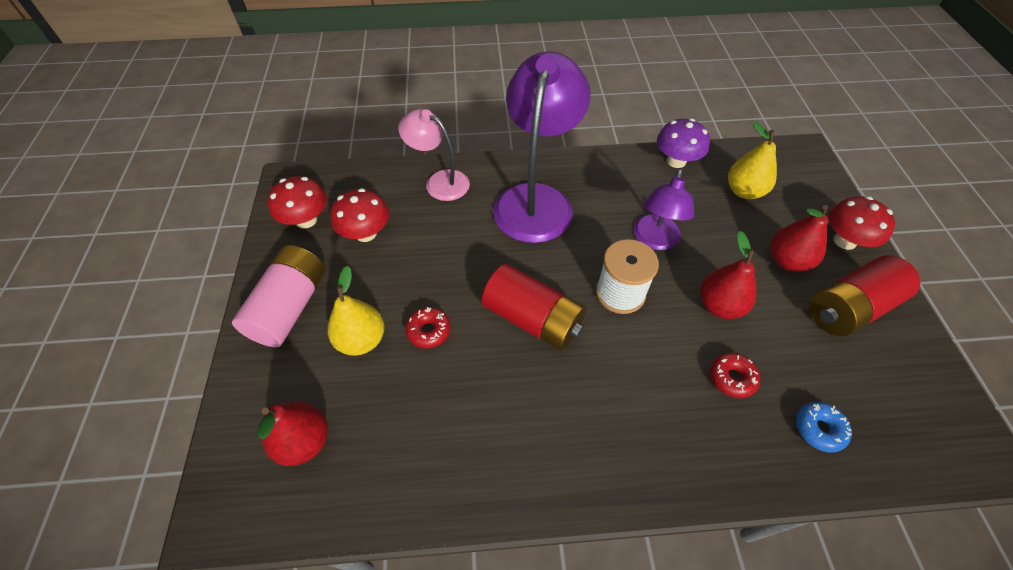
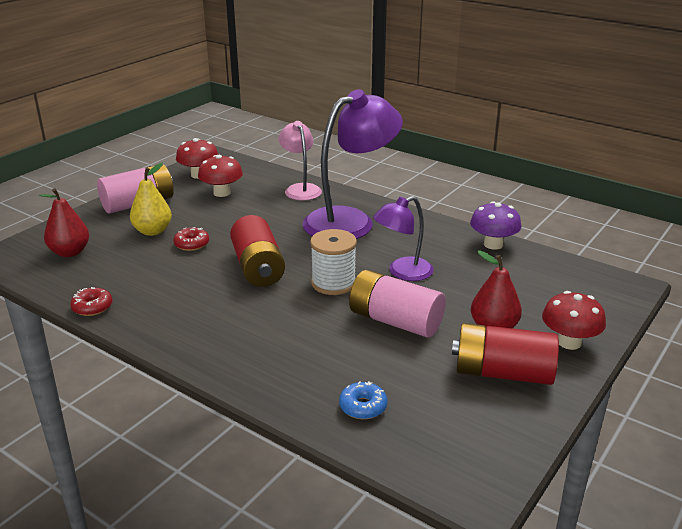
camera: 40 degrees right, 25 degrees down
(719, 306) = (395, 321): red pear -> pink battery
(732, 378) = (342, 354): red donut -> red donut (92, 307)
(744, 191) = (524, 281): yellow pear -> none

